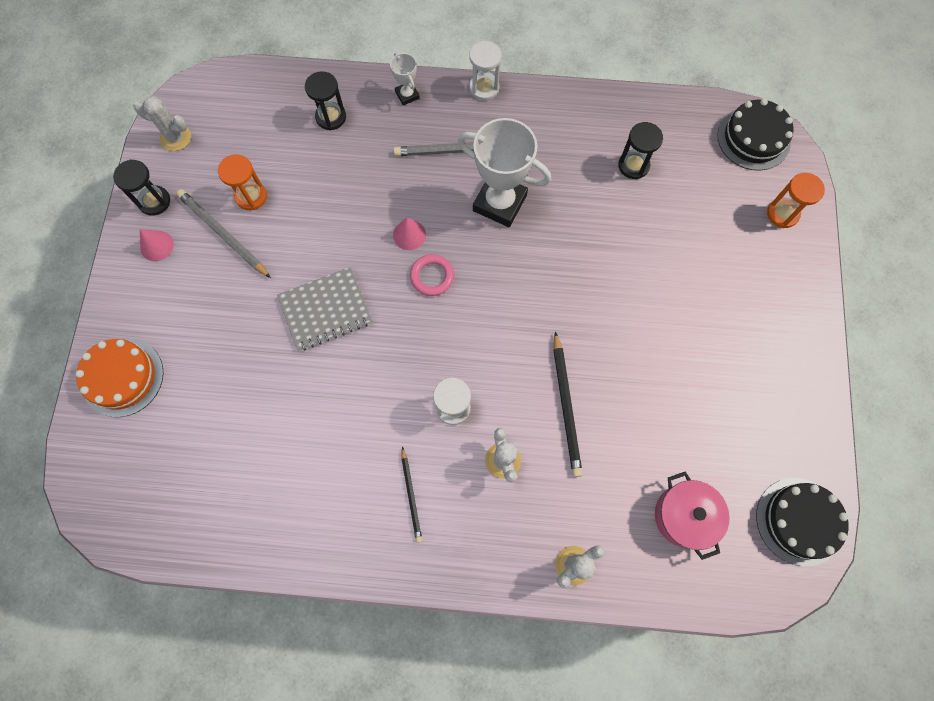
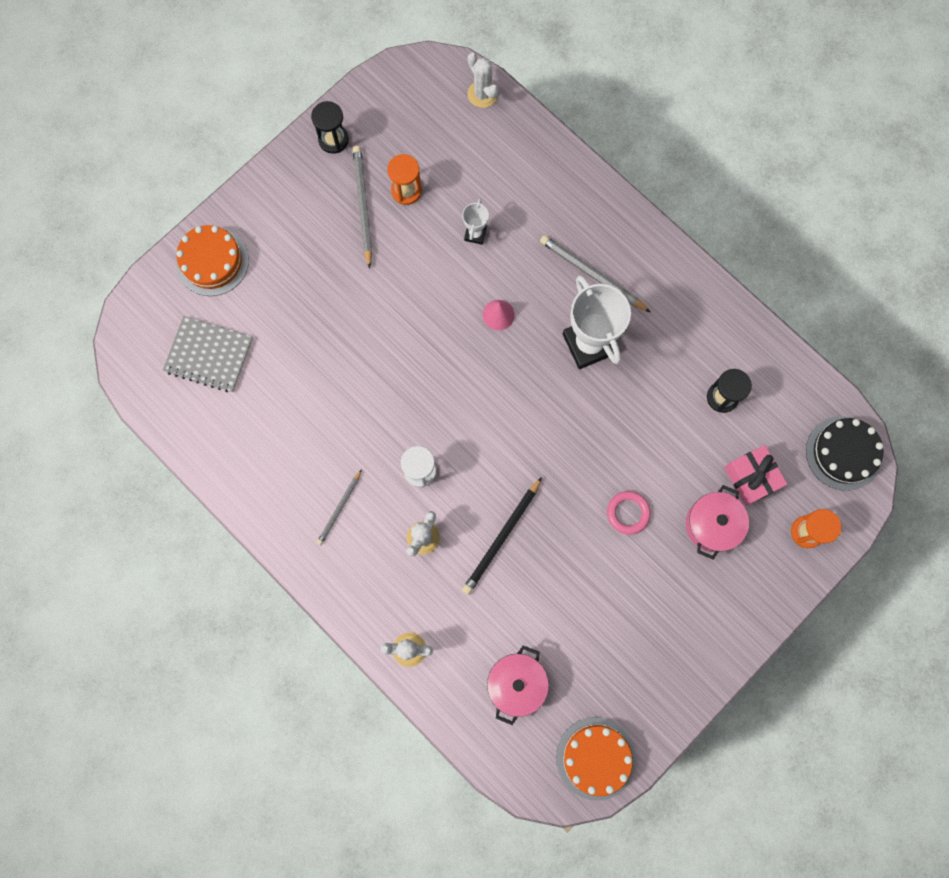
camera: 40 degrees right, 5 degrees up
(157, 246) = (309, 177): pink cone -> none
(176, 138) = (388, 98): white cactus -> white cactus (482, 94)
(325, 310) = (389, 324): grey notebook -> grey notebook (209, 355)
(331, 117) = (518, 170): black hourglass -> none
(407, 95) = (593, 197): white trophy -> white trophy (475, 234)
(411, 495) = (339, 508): black pencil -> grey pencil
(432, 276) = (488, 361): pink ring -> pink ring (628, 513)
(484, 88) = (660, 238): white hourglass -> none
(708, 207) = (750, 478): none -> pink gift
(713, 263) = (712, 525): none -> pink pot
(799, 521) = (596, 758): black cake -> orange cake

